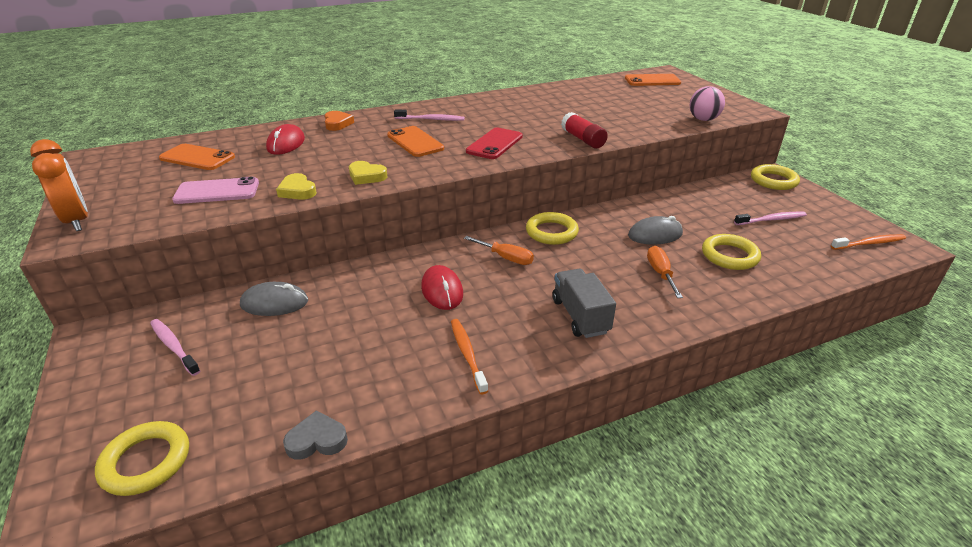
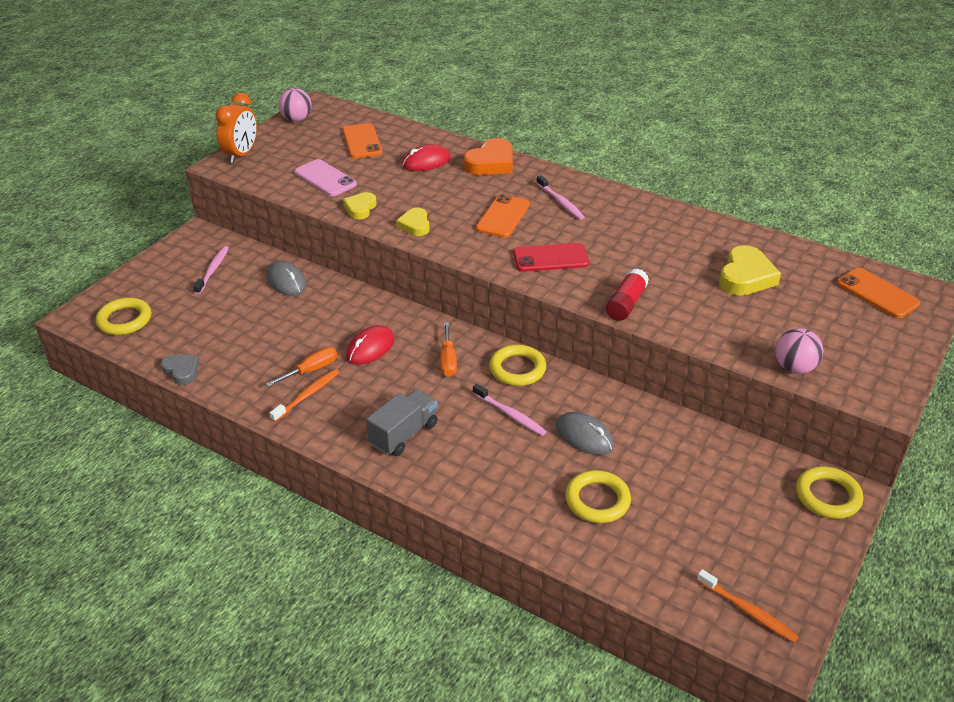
camera: 55 degrees right, 5 degrees up
(89, 174) = (296, 119): none -> pink ball
(337, 123) = (491, 163): orange heart -> orange heart, size x1.62
(596, 101) = (745, 276): none -> yellow heart
(660, 273) = (515, 461): orange screwdriver -> orange screwdriver (311, 370)
(771, 220) = (715, 515): pink toothbrush -> pink toothbrush (510, 414)

